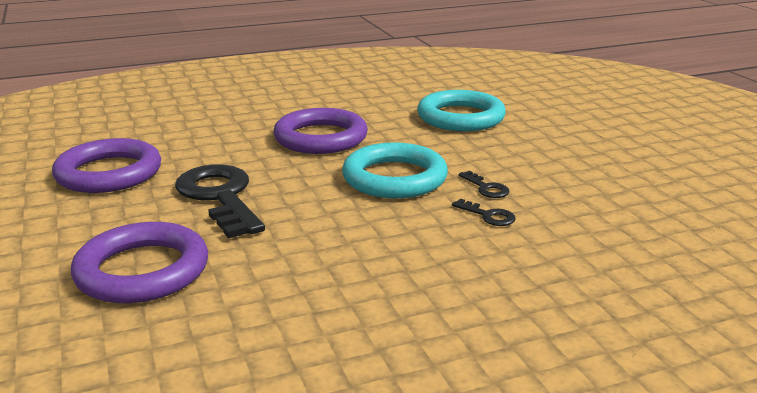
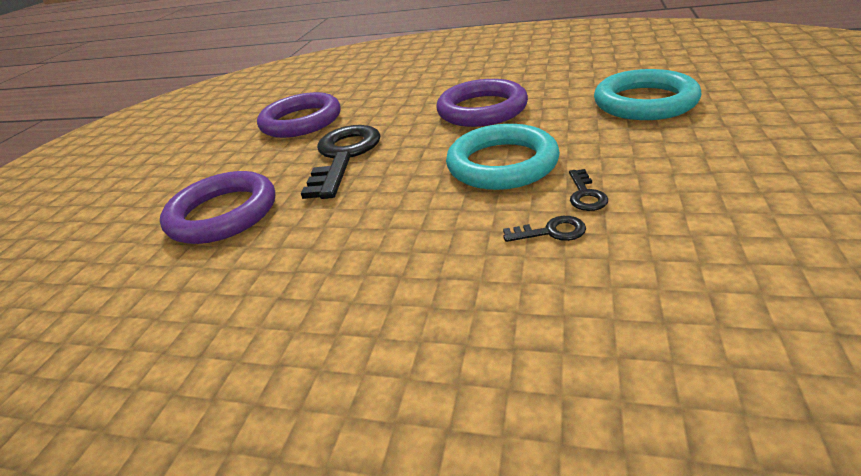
camera: 40 degrees right, 10 degrees up
(488, 216) = (551, 232): black key -> black key turned 75 degrees counterclockwise

